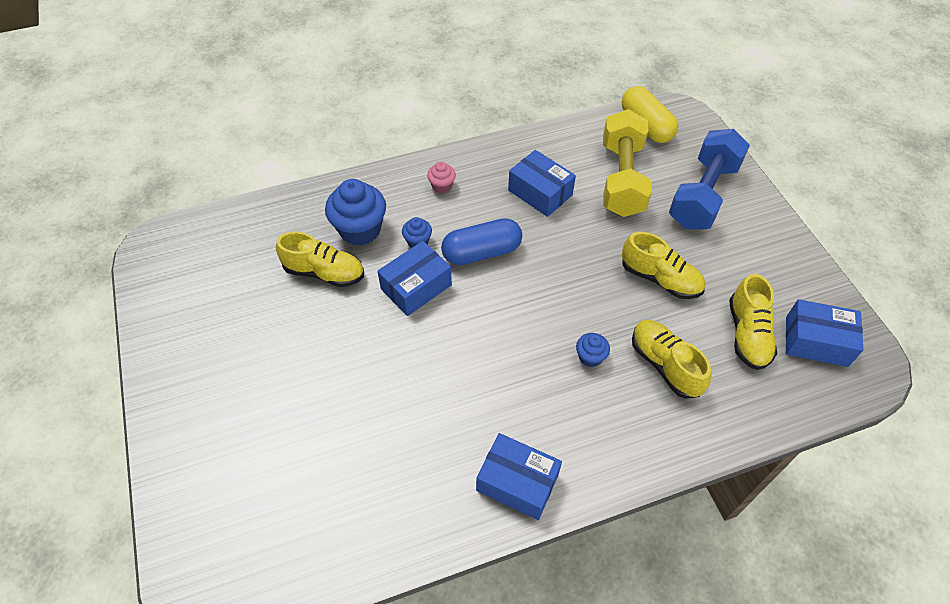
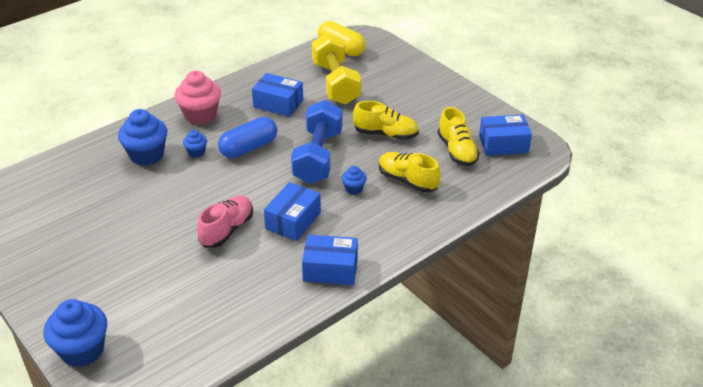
camera: 20 degrees left, 15 degrees down
(183, 508) = (82, 350): none -> blue cupcake
(324, 272) = (130, 187): yellow shoe -> none
(412, 375) = (227, 230): none -> pink shoe
(416, 287) = (207, 179): blue box -> blue box (293, 220)
(442, 186) = (200, 115): pink cupcake -> pink cupcake, size x2.00
(703, 195) = (398, 80): blue dumbbell -> blue dumbbell (318, 157)

